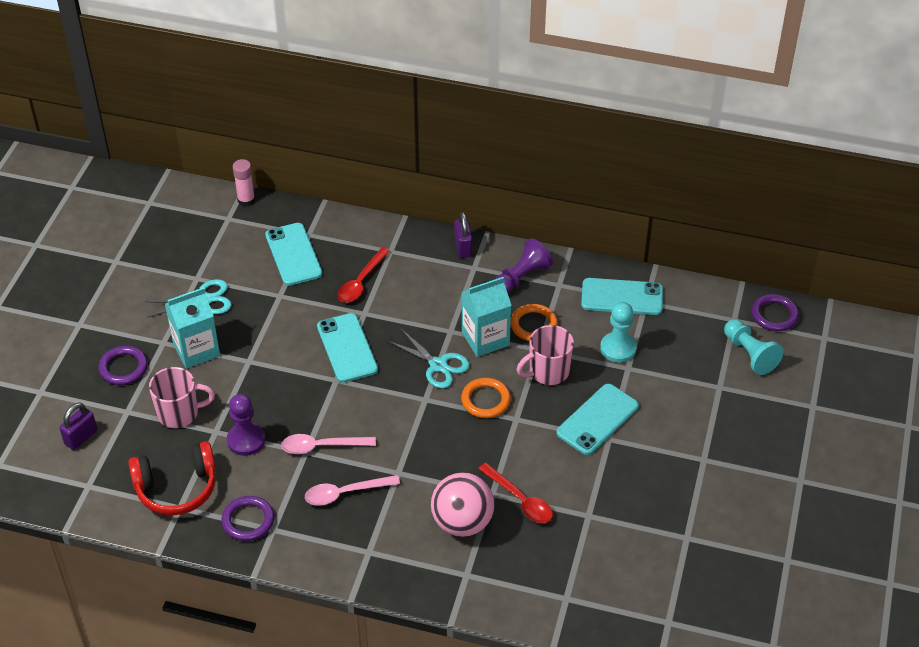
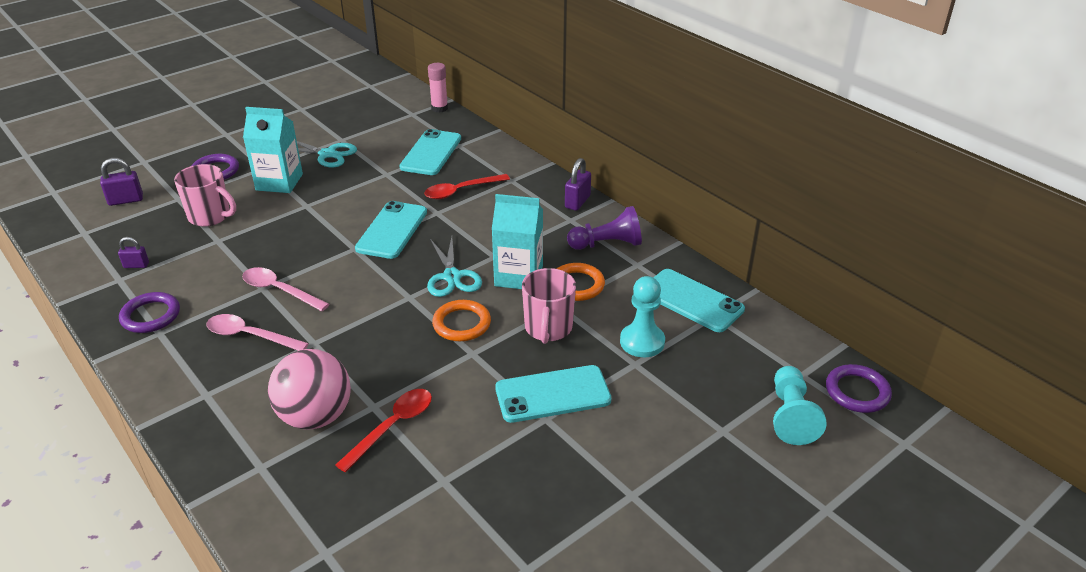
camera: 35 degrees right, 10 degrees down
(177, 488) = (136, 265): red headphones -> purple padlock
(246, 440) = (230, 257): purple pawn -> none
(520, 500) = (392, 427): red spoon -> red spoon turned 135 degrees counterclockwise
(548, 371) = (548, 328): pink mug -> pink mug turned 90 degrees counterclockwise

